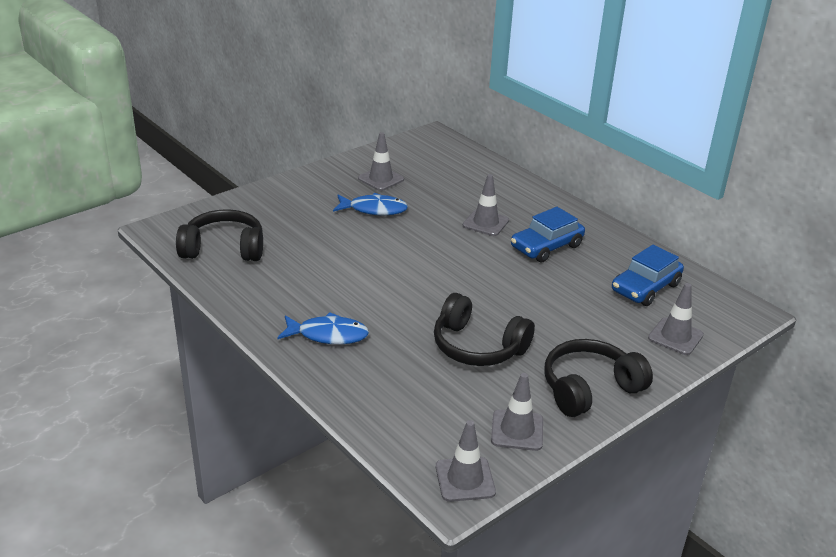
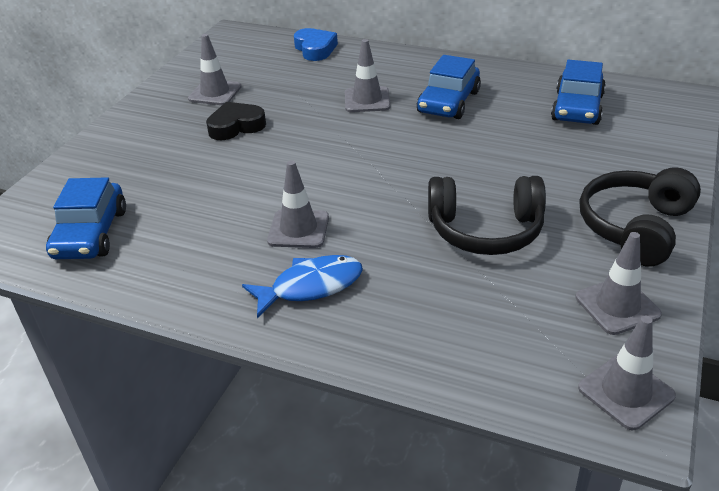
camera: 25 degrees left, 5 degrees up
(224, 249) = (90, 234): black headphones -> blue car
(374, 209) = (236, 126): blue fish -> black heart
(485, 169) = (315, 49): none -> blue heart
(675, 336) = (652, 143): grey traffic cone -> grey traffic cone (298, 229)

